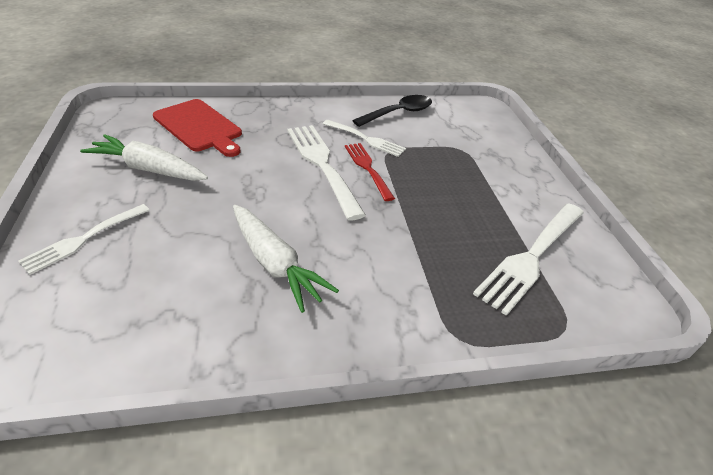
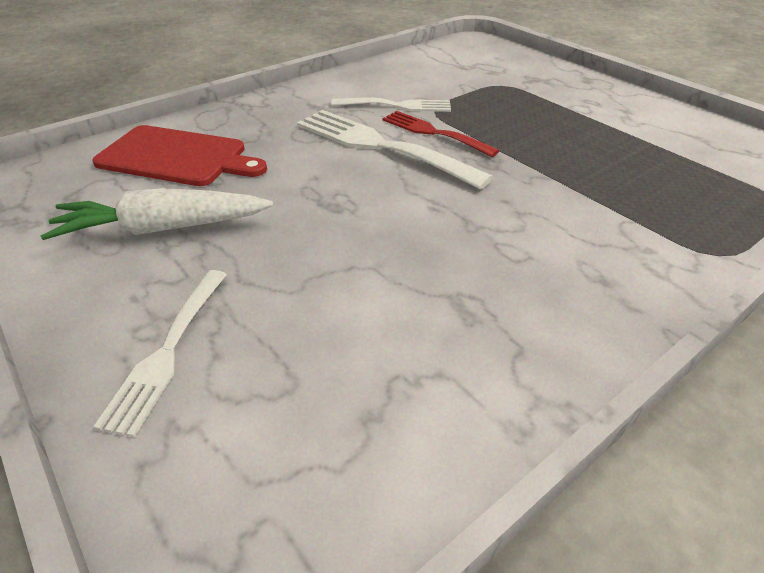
camera: 25 degrees left, 0 degrees up
(275, 263) = (456, 267): white carrot -> none
(398, 113) = (399, 71): black spoon -> none
(531, 257) = (681, 155): white fork -> none

